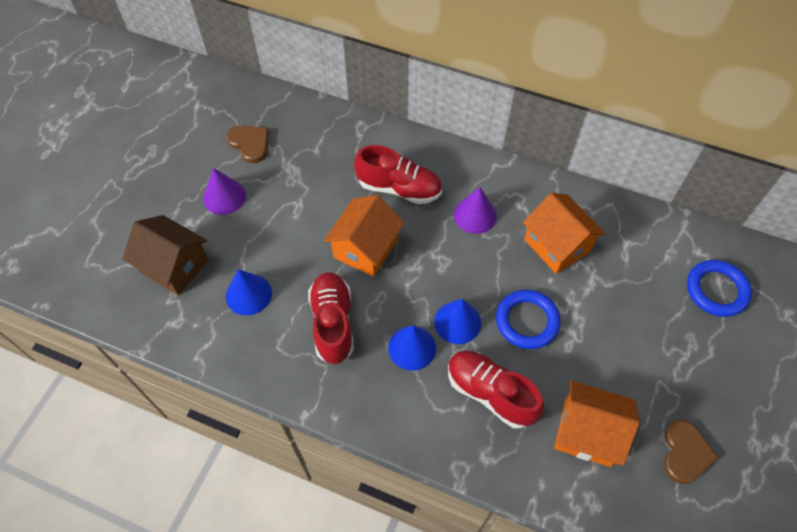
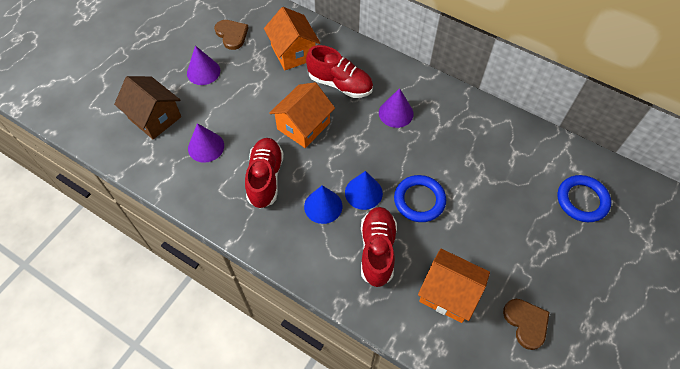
camera: 10 degrees right, 0 degrees up
(248, 294) = (206, 147): blue cone -> purple cone
(490, 393) = (377, 250): red shoe -> red shoe turned 45 degrees clockwise
(557, 245) = (457, 145): orange house -> orange house (293, 52)
(685, 453) = (526, 323): brown heart -> brown heart turned 45 degrees counterclockwise

